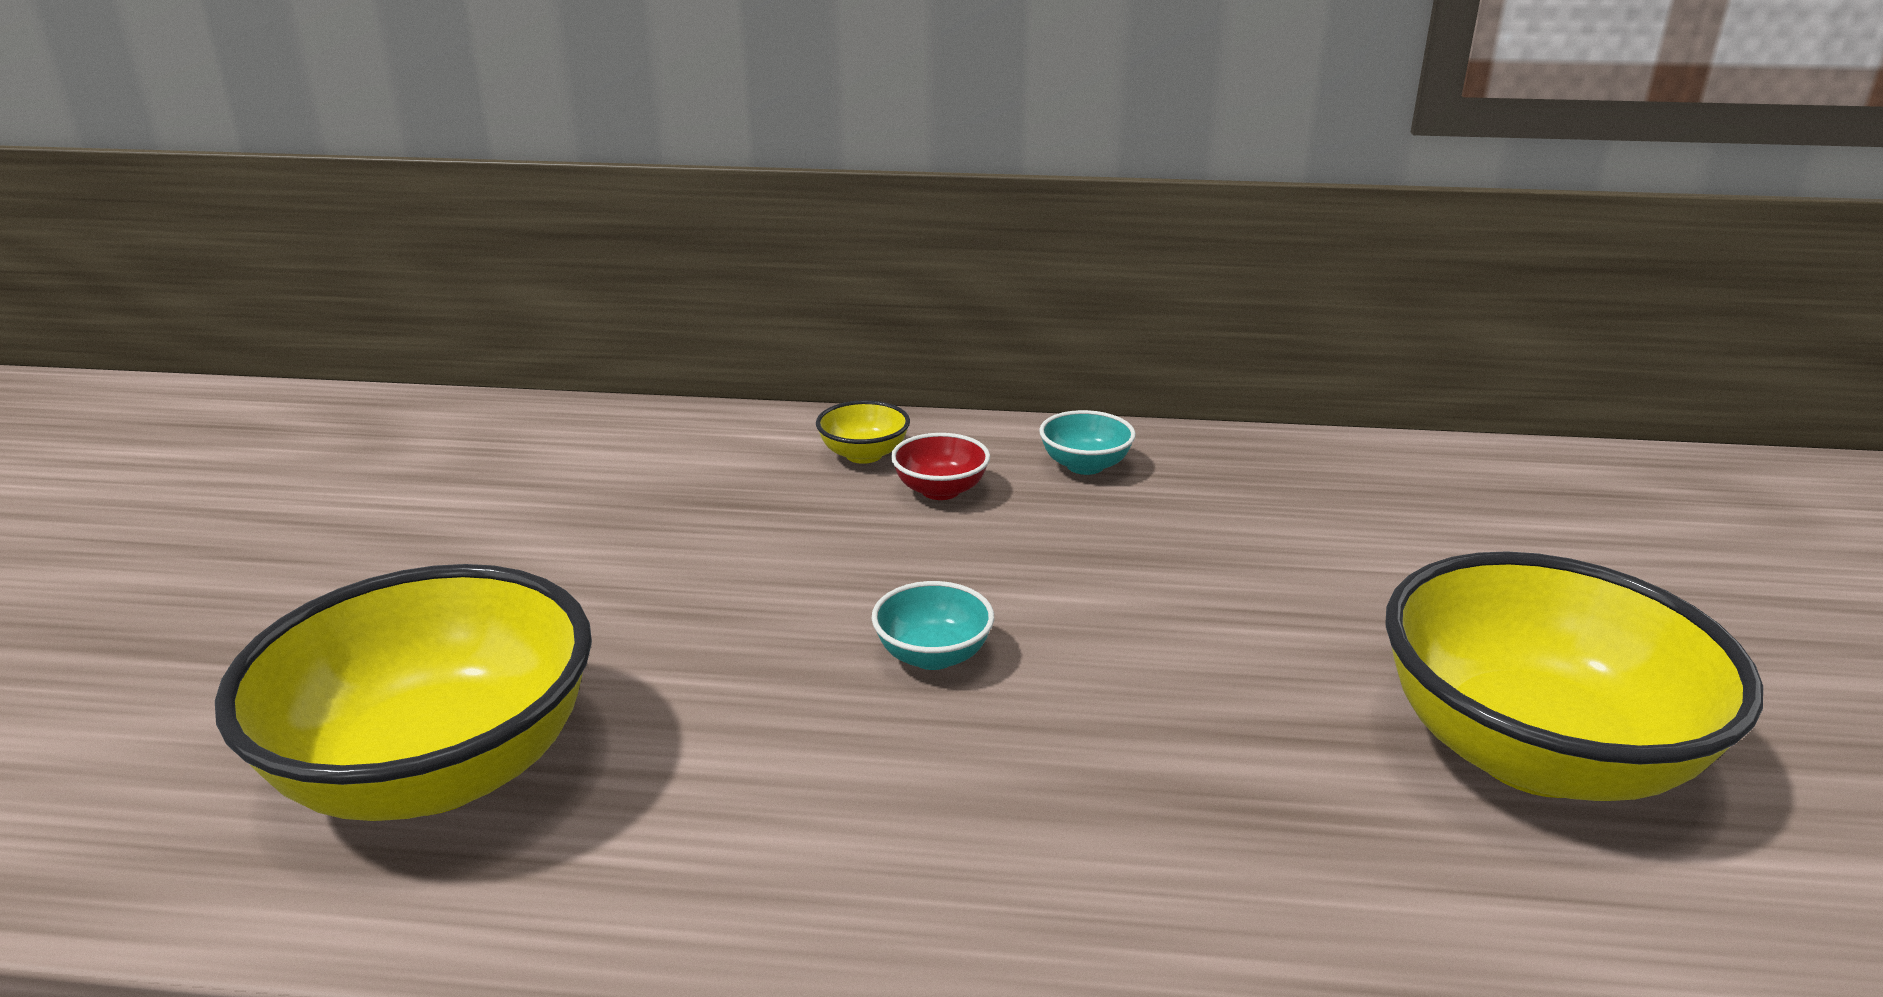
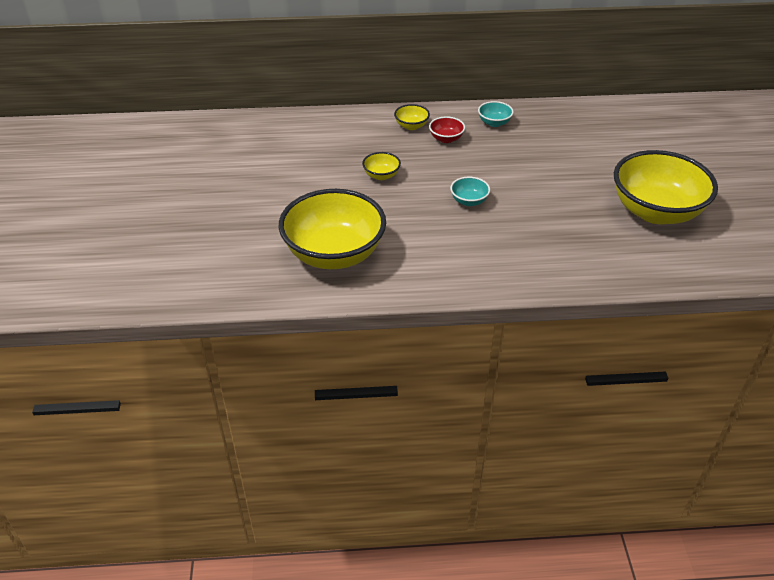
camera: 10 degrees left, 15 degrees up
(718, 562) = (381, 175): none -> yellow bowl

